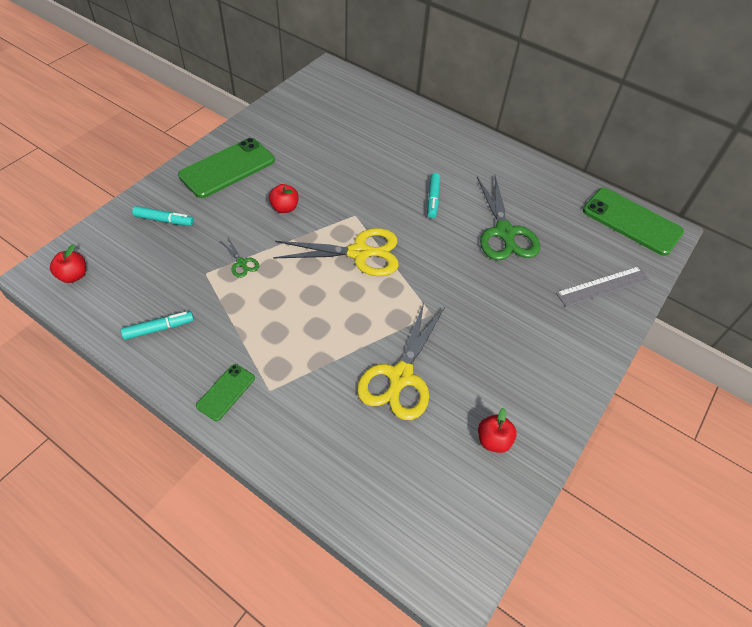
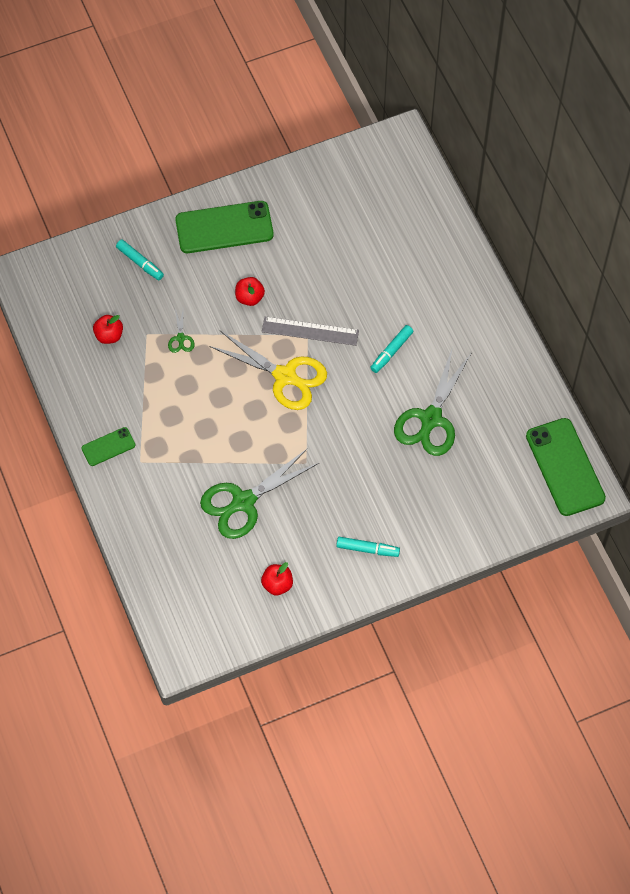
camera: 35 degrees right, 10 degrees up
(73, 275) = (44, 286): red apple -> red apple (109, 335)
(159, 328) = (86, 368): turquoise marker -> turquoise marker (367, 549)
(400, 377) = (243, 502): yellow scissors -> green scissors
(603, 286) = (475, 513): grey ruler -> grey ruler (310, 331)

